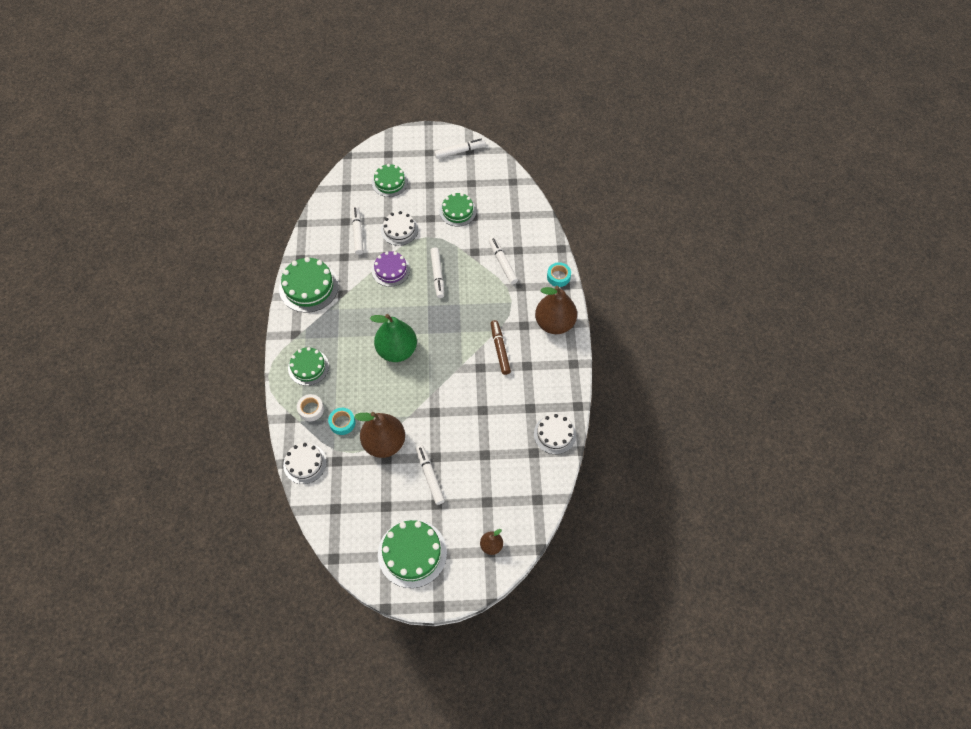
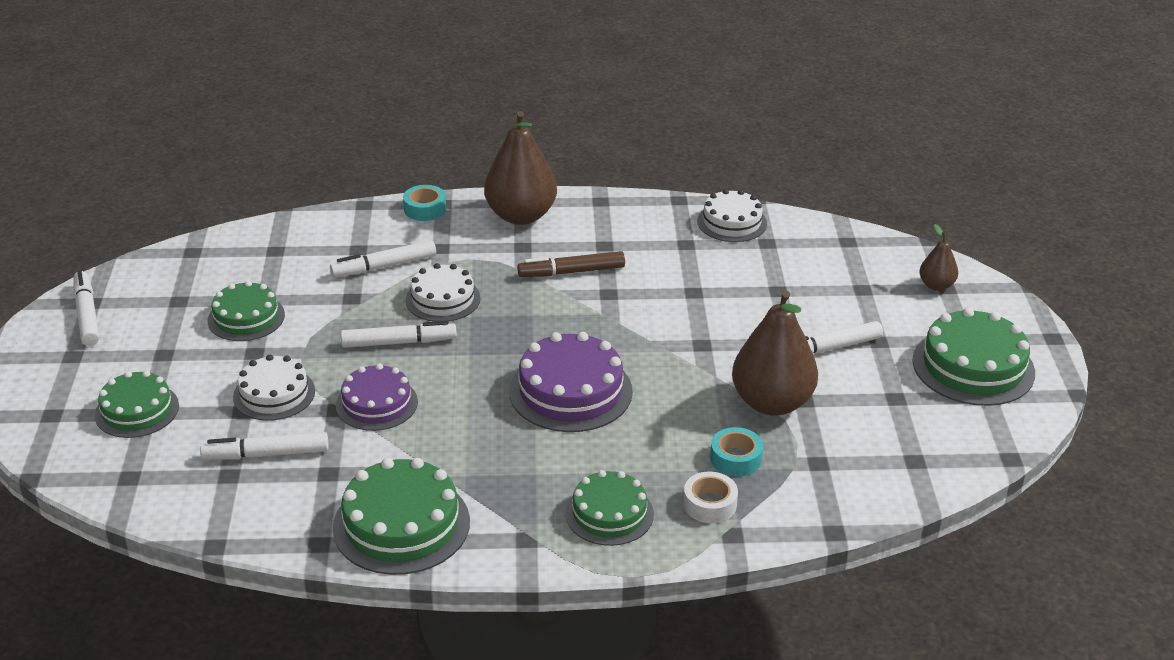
camera: 90 degrees left, 25 degrees down
(305, 463) = (830, 506): white cake -> white cake (443, 299)
(397, 350) = (570, 391): green pear -> purple cake

